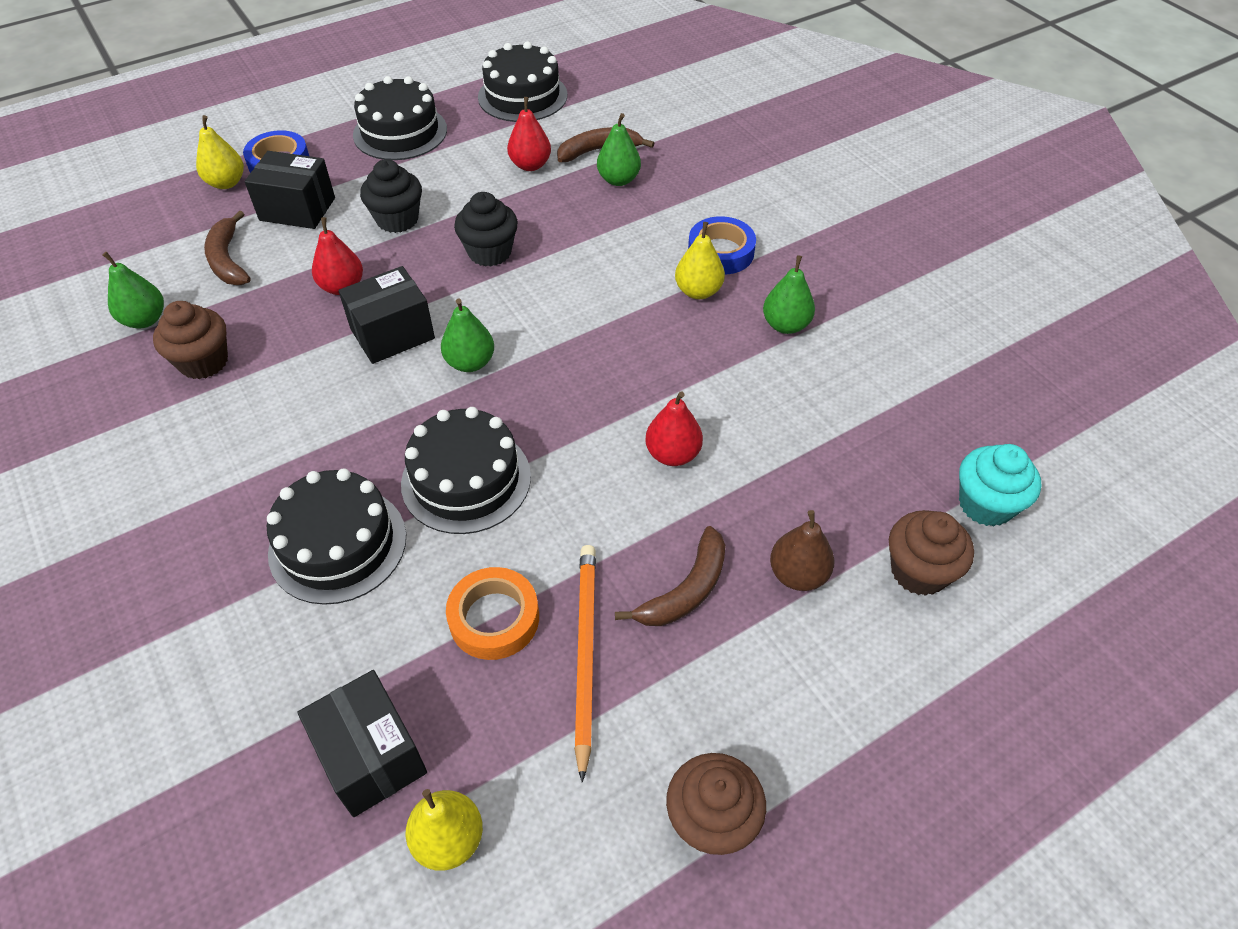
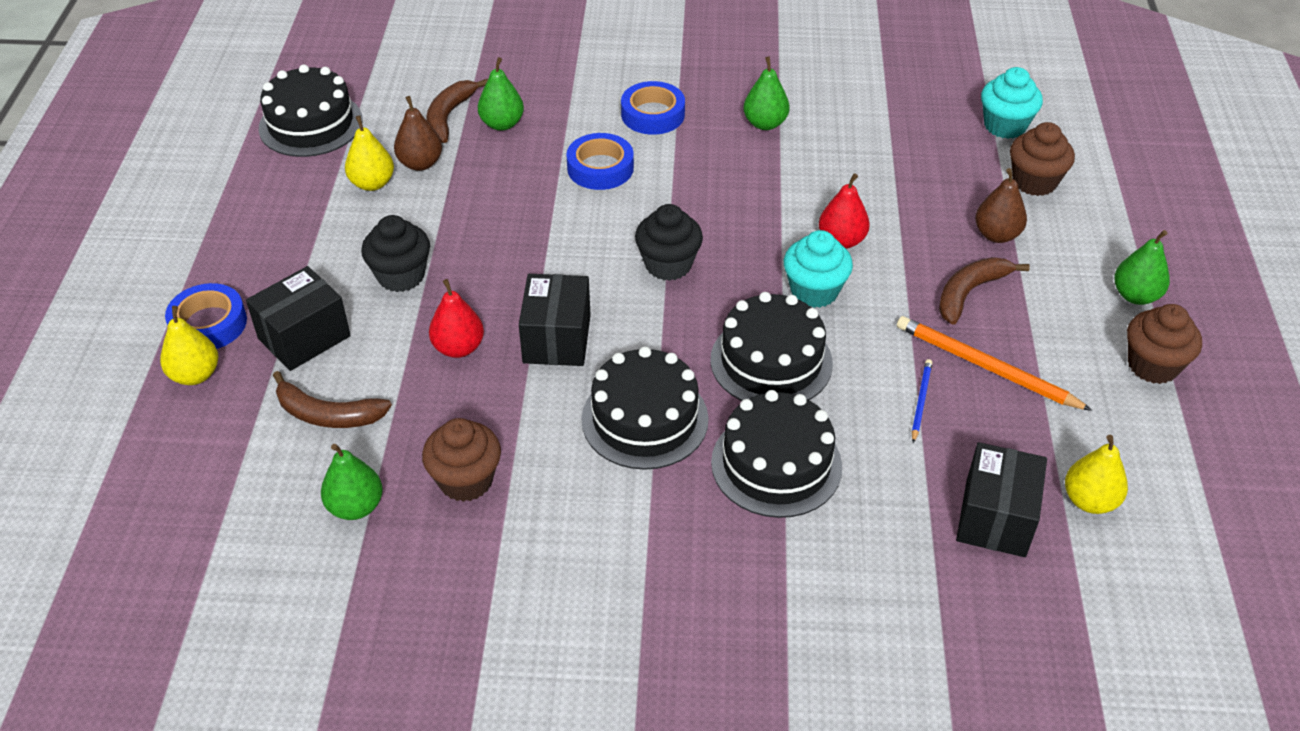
camera: 55 degrees left, 5 degrees down
(371, 756) = (995, 518): black box -> black box turned 75 degrees counterclockwise
(400, 132) = (266, 222): black cake -> black cake (645, 419)
(470, 363) = (641, 306): green pear -> green pear (1135, 296)
(489, 252) = (513, 237): black cupcake -> black cupcake (668, 265)
(494, 618) = (920, 401): orange tape -> blue pencil
(530, 165) = (420, 163): red pear -> brown pear
(584, 467) = (814, 291): none -> turquoise cupcake
(619, 256) = (600, 168): none -> blue tape
(686, 590) = (969, 293): brown banana -> brown banana turned 120 degrees counterclockwise
(698, 291) = (685, 147): yellow pear -> yellow pear (372, 183)

